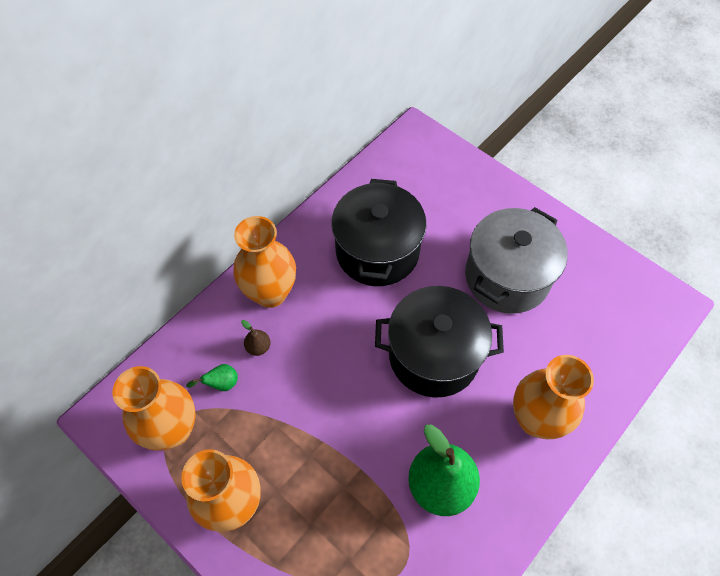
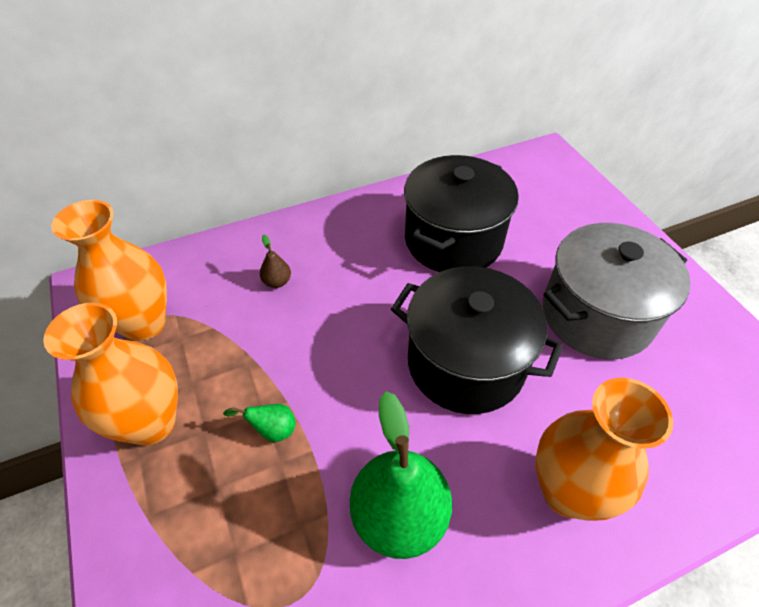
camera: 25 degrees right, 10 degrees down
(221, 383) = (219, 301): green pear -> green pear (272, 430)
(270, 293) = (319, 239): orange vase -> none

